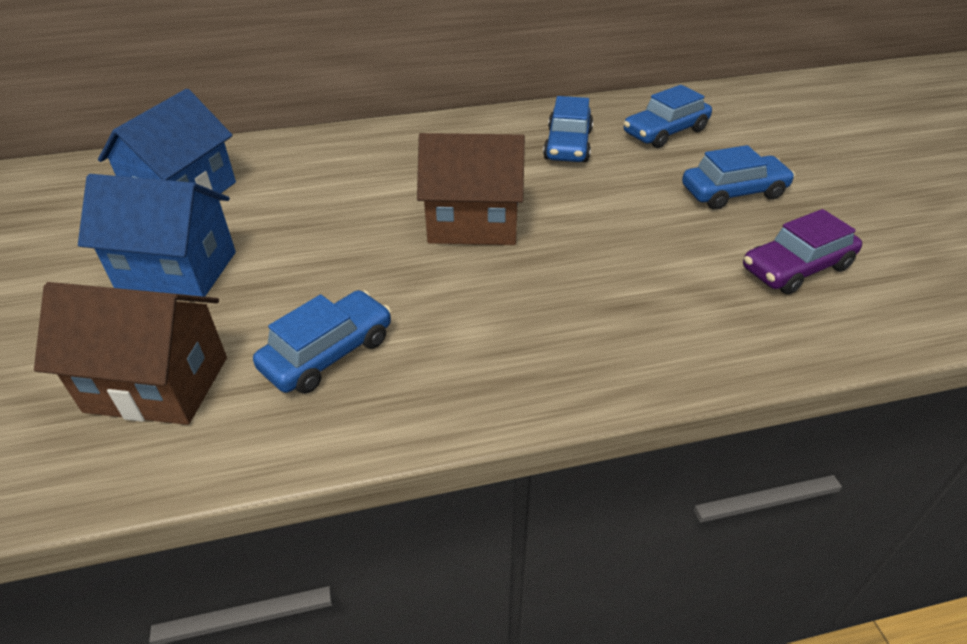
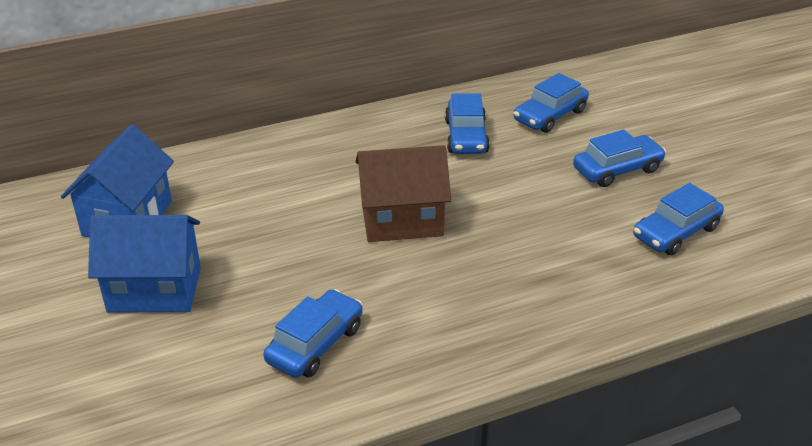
camera: 10 degrees left, 5 degrees down
(157, 384) = (183, 385): brown house -> none
(796, 268) = (676, 232): purple car -> blue car

